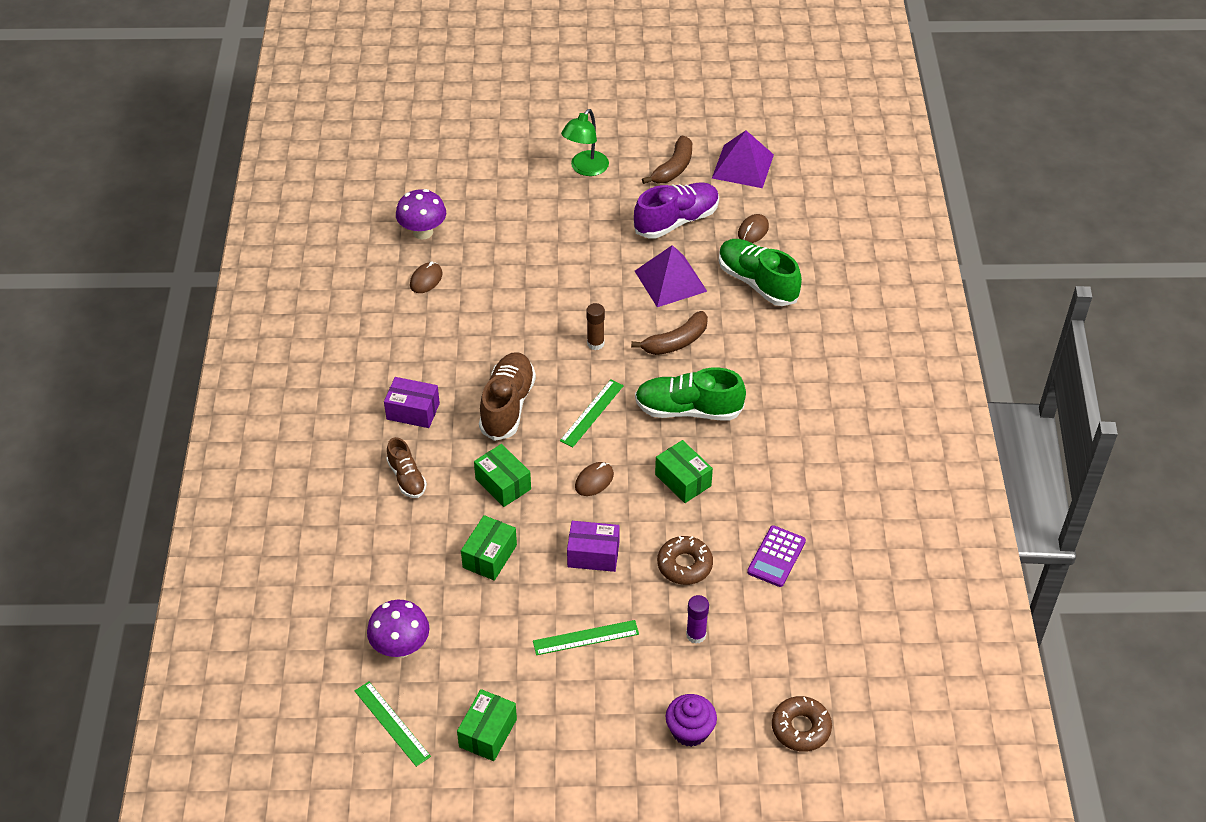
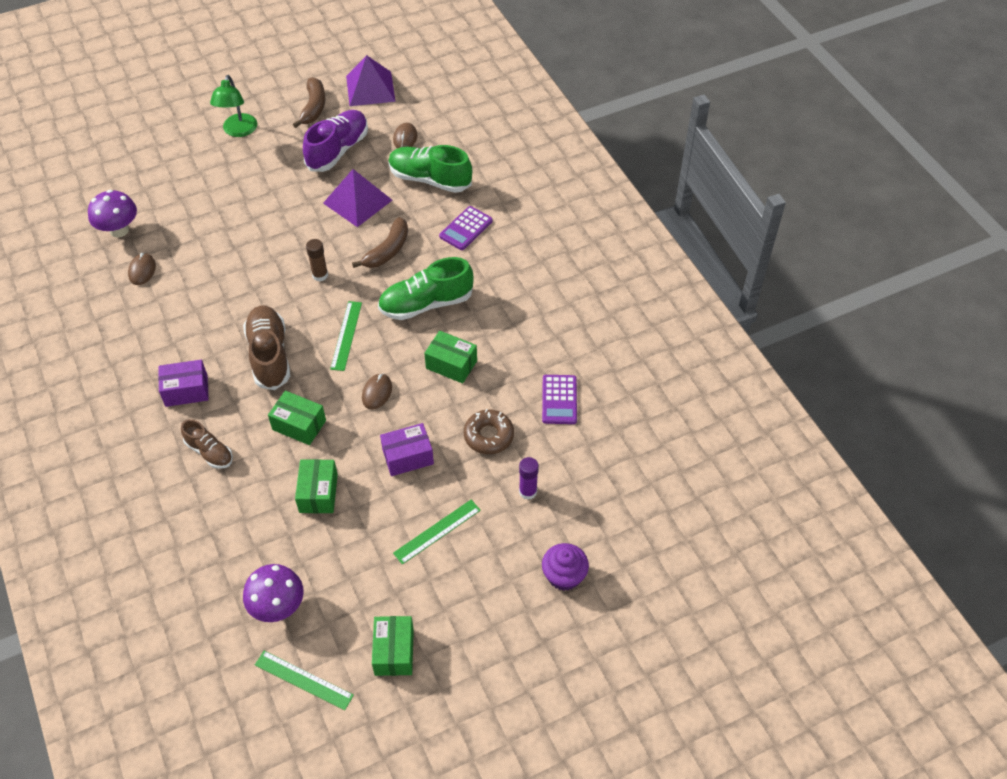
camera: 25 degrees left, 5 degrees up
(769, 347) = (466, 229): none -> purple calculator
(800, 728) = (651, 535): brown donut -> none

